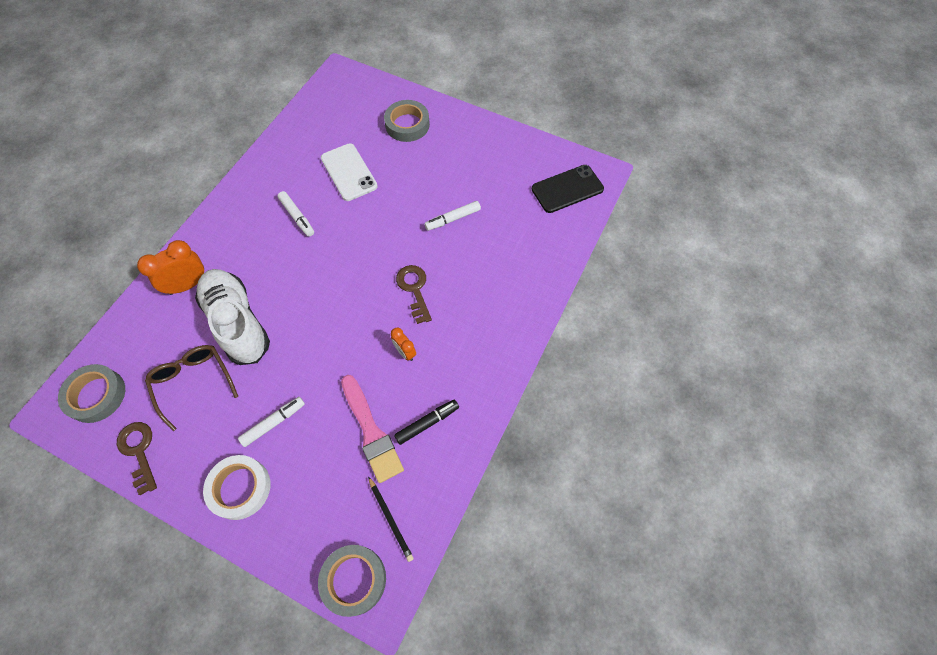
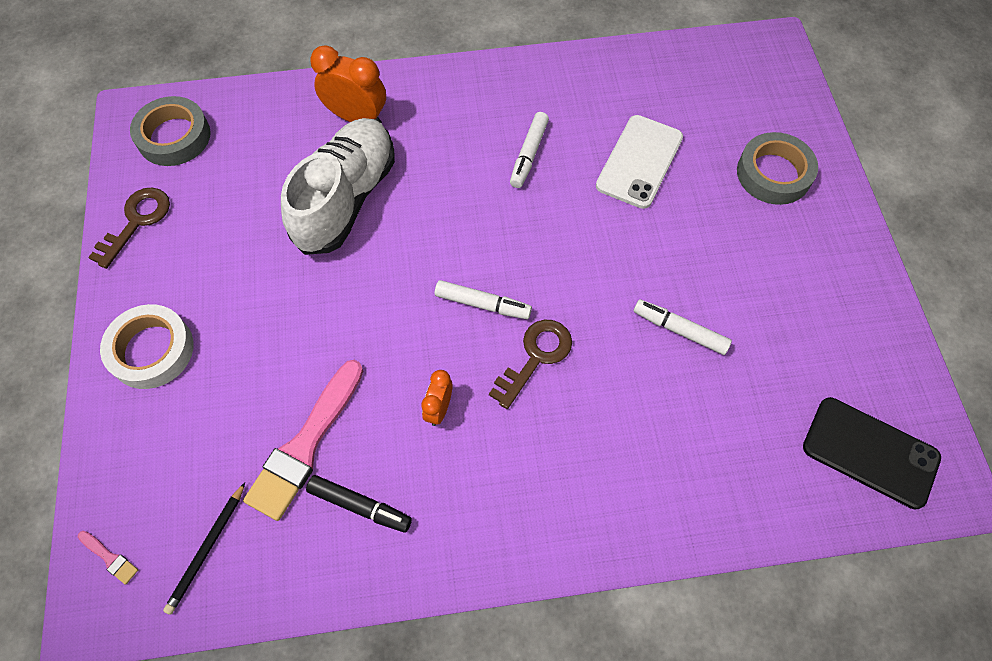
camera: 55 degrees right, 0 degrees up
(193, 382) = (245, 211): brown glasses -> none
(274, 423) = (249, 327): white marker -> white marker (482, 304)
(354, 580) = (110, 558): grey tape -> pink brush

